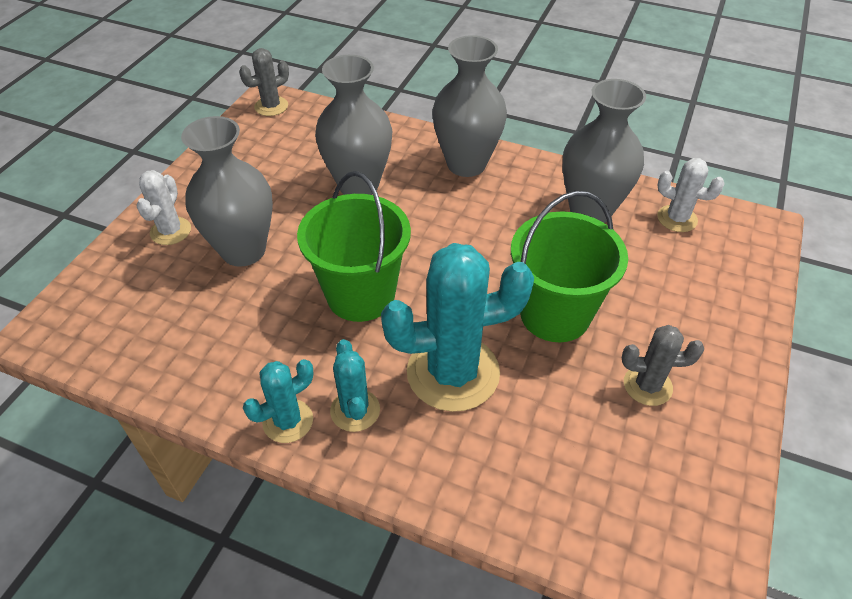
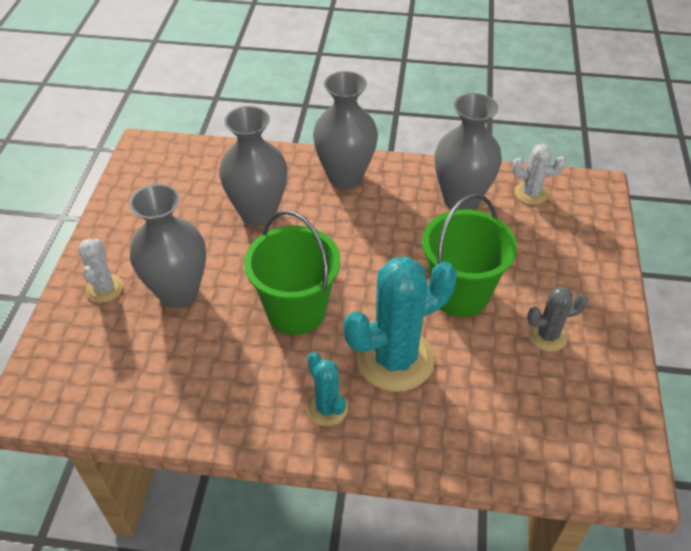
camera: 15 degrees left, 0 degrees up
(271, 106) = (150, 153): grey cactus -> none
(288, 421) = (275, 430): turquoise cactus -> none

